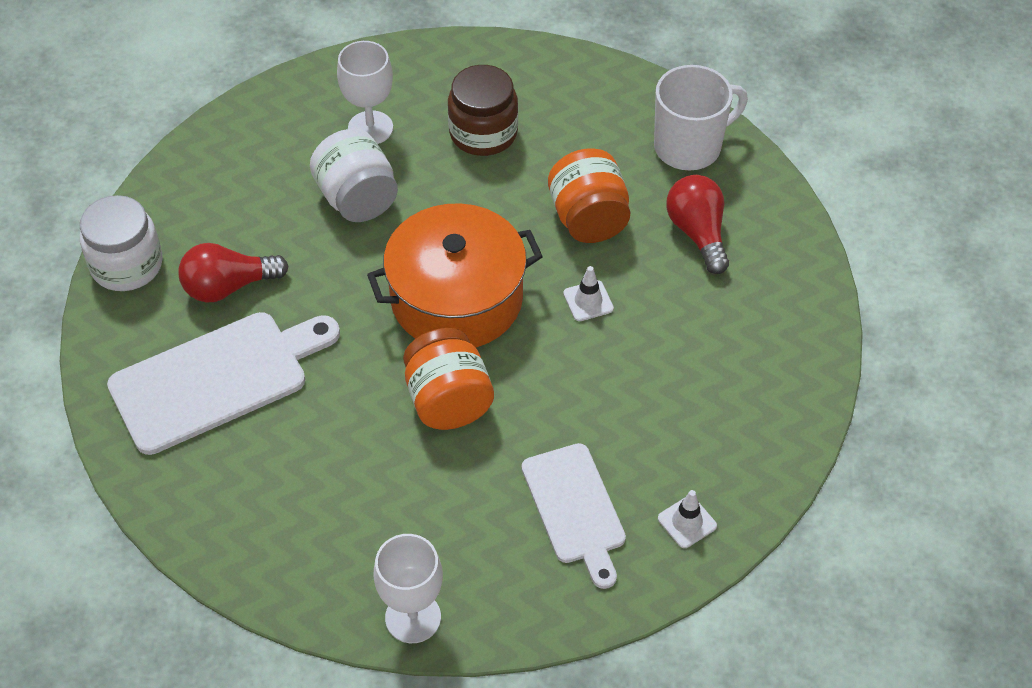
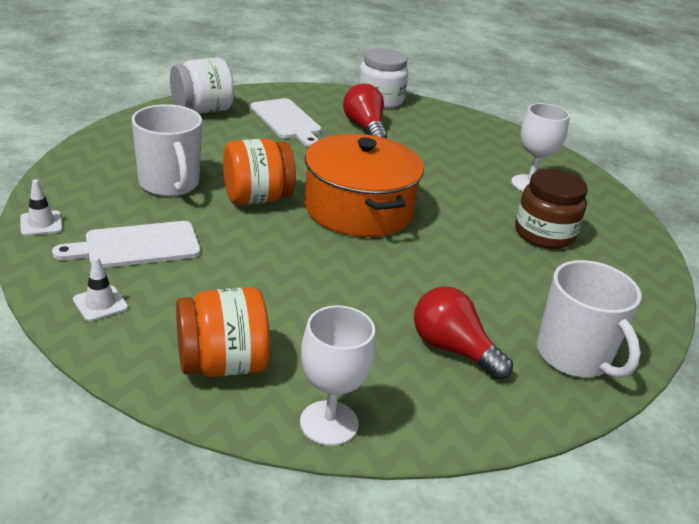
camera: 85 degrees right, 20 degrees down
(217, 379) = (287, 121): white cutting board -> white cutting board, size x0.66
(357, 199) = (454, 175): white jar -> white jar (202, 110)
(413, 617) = (70, 172): white goblet -> white goblet (329, 423)
(426, 498) = (169, 184): none -> white mug
(588, 219) = (457, 281): orange jar -> orange jar (222, 364)
(588, 301) = (359, 272): white traffic cone -> white traffic cone (41, 223)
(698, 233) = (453, 349): red light bulb -> red light bulb turned 120 degrees counterclockwise

